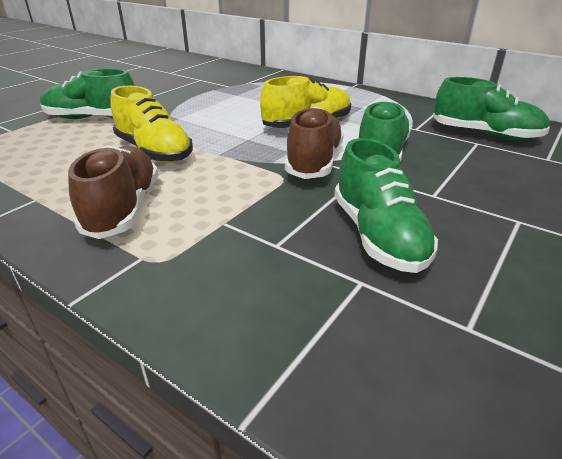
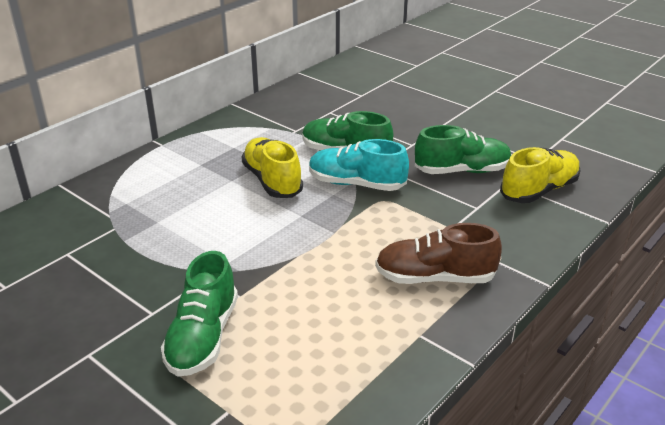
camera: 85 degrees left, 0 degrees up
(154, 151) = (322, 272): yellow shoe -> yellow shoe (539, 190)
(314, 162) = (356, 184): brown shoe -> turquoise shoe
(485, 135) = (315, 106): green shoe -> none

